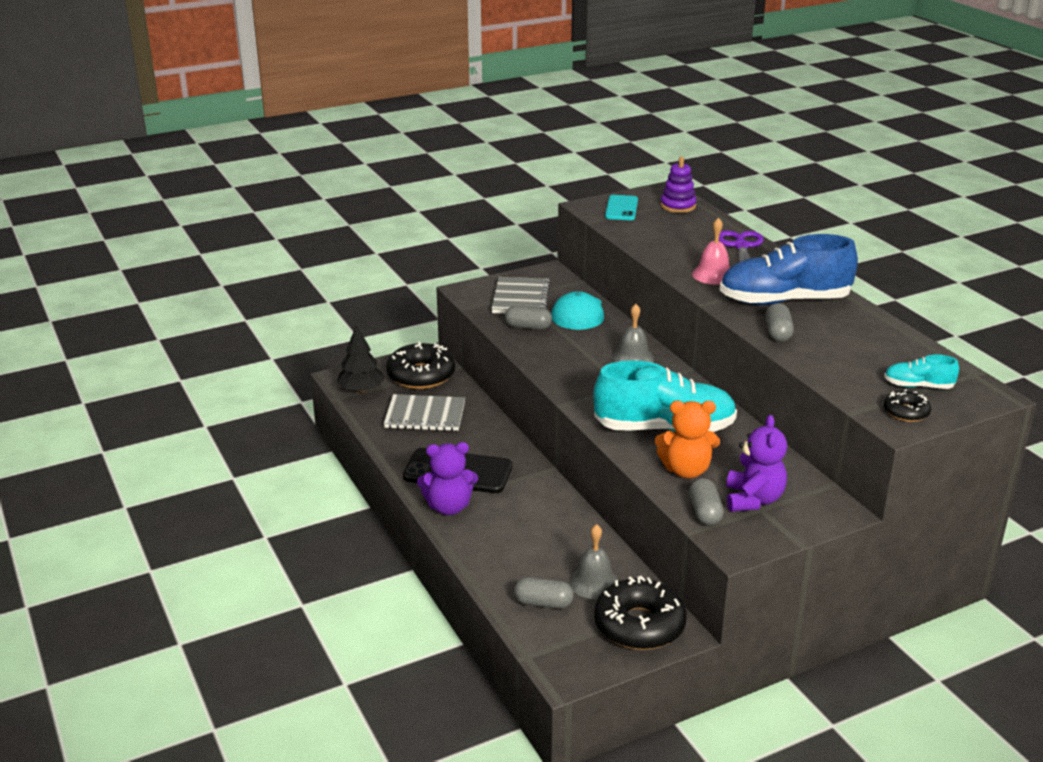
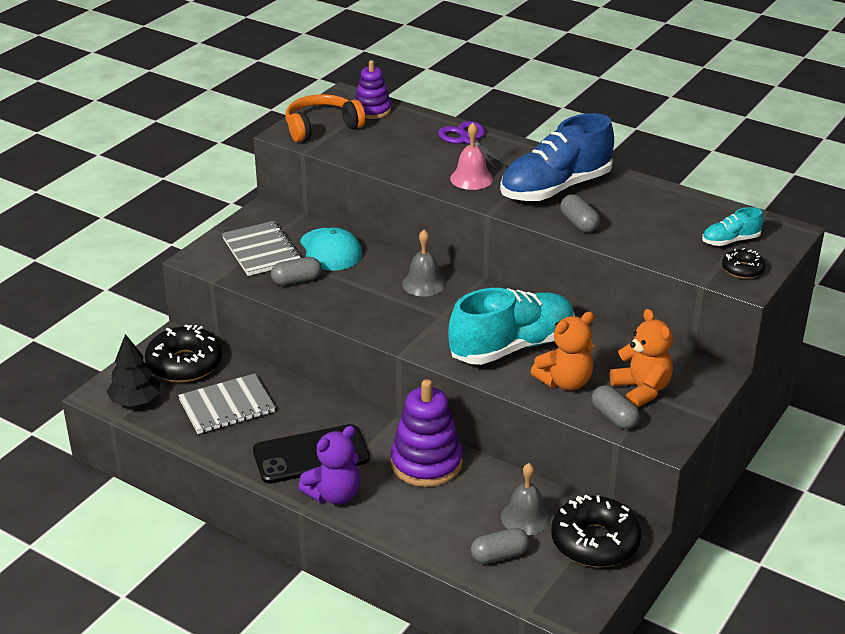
camera: 30 degrees left, 5 degrees up
(546, 510) = (426, 463): none -> purple stacking toy
(621, 208) = (322, 127): turquoise phone -> orange headphones
(753, 500) = (641, 390): purple teddy bear -> orange teddy bear

